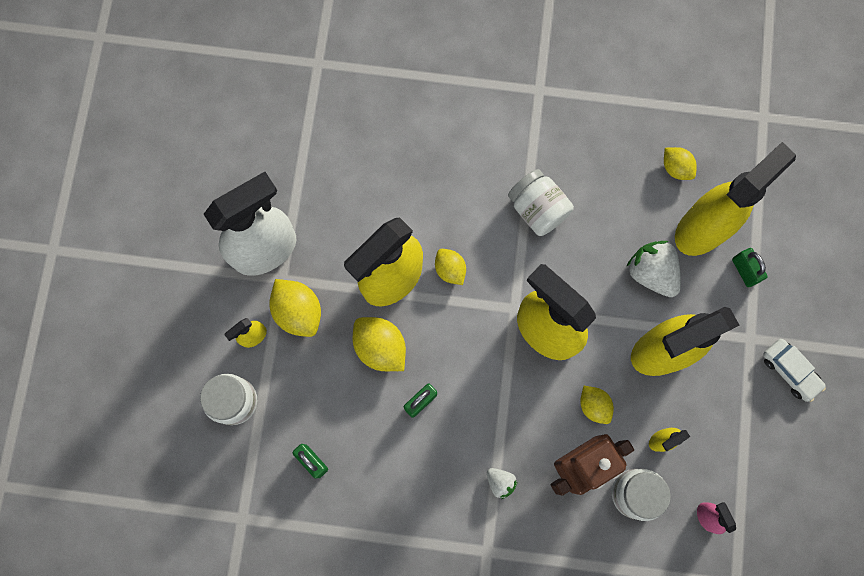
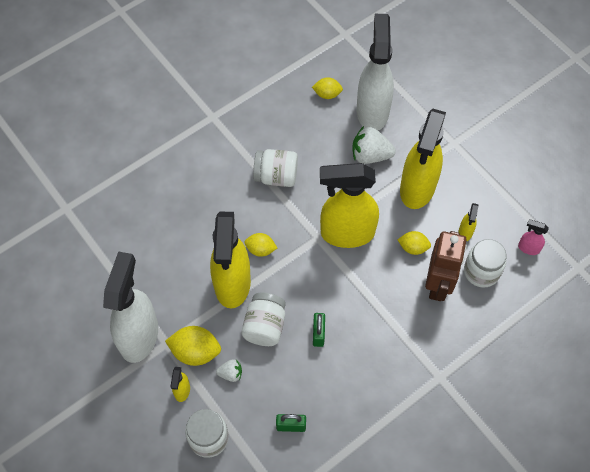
camera: 45 degrees left, 15 degrees down
(380, 347) = (265, 326): yellow lemon -> white jar
(500, 482) = (407, 334): white strawberry -> white strawberry (231, 374)
(703, 228) = (372, 111): yellow spray bottle -> white spray bottle
(744, 271) = (415, 113): green padlock -> none
(790, 371) = (489, 141): white car -> none

